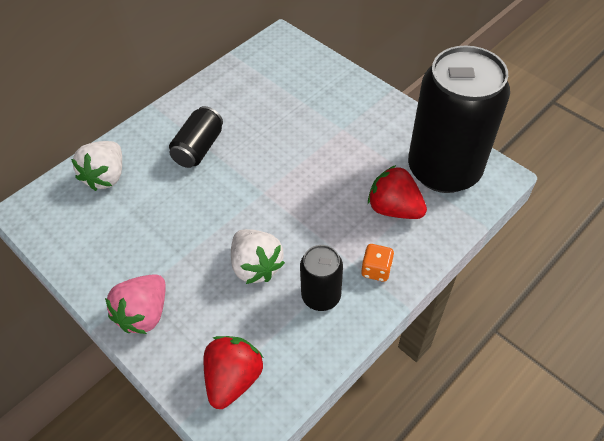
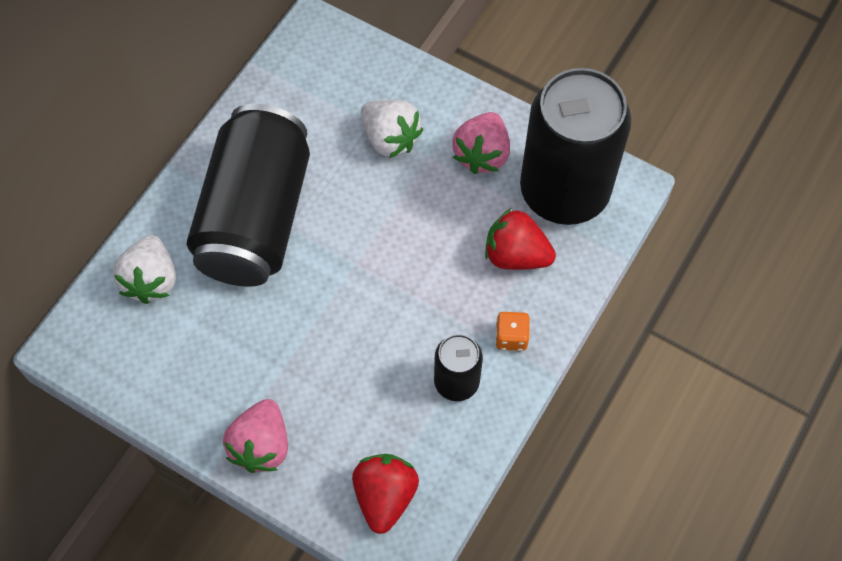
camera: 15 degrees left, 10 degrees up
(199, 148) = (256, 217): black can -> black can, size x2.14
(256, 266) = (373, 361): white strawberry -> white strawberry (390, 139)
(383, 134) = (482, 154): none -> pink strawberry

